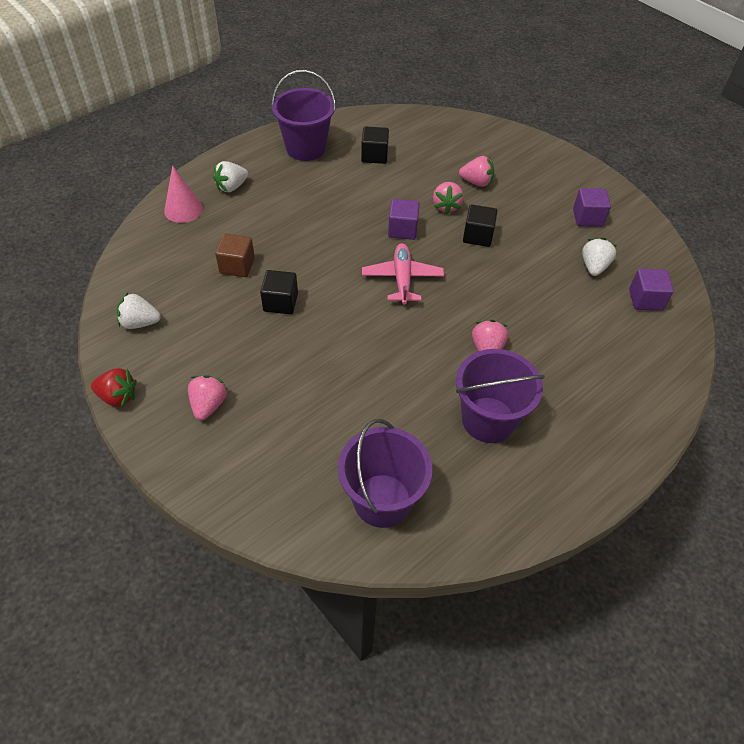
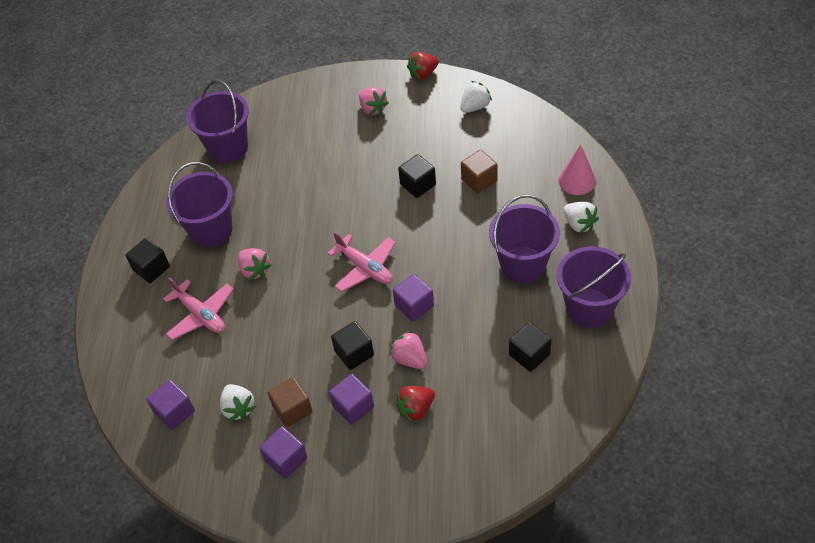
camera: 140 degrees right, 0 degrees up
(231, 187) = (579, 224): white strawberry -> white strawberry turned 135 degrees clockwise
(302, 195) = (523, 264): none -> purple bucket
(476, 182) = (415, 409): pink strawberry -> red strawberry
(513, 211) = (353, 406): none -> purple cube
(556, 238) = (292, 409): none -> brown cube
(566, 351) = (201, 315): none -> pink plane
(577, 430) = (151, 268): none -> black cube

